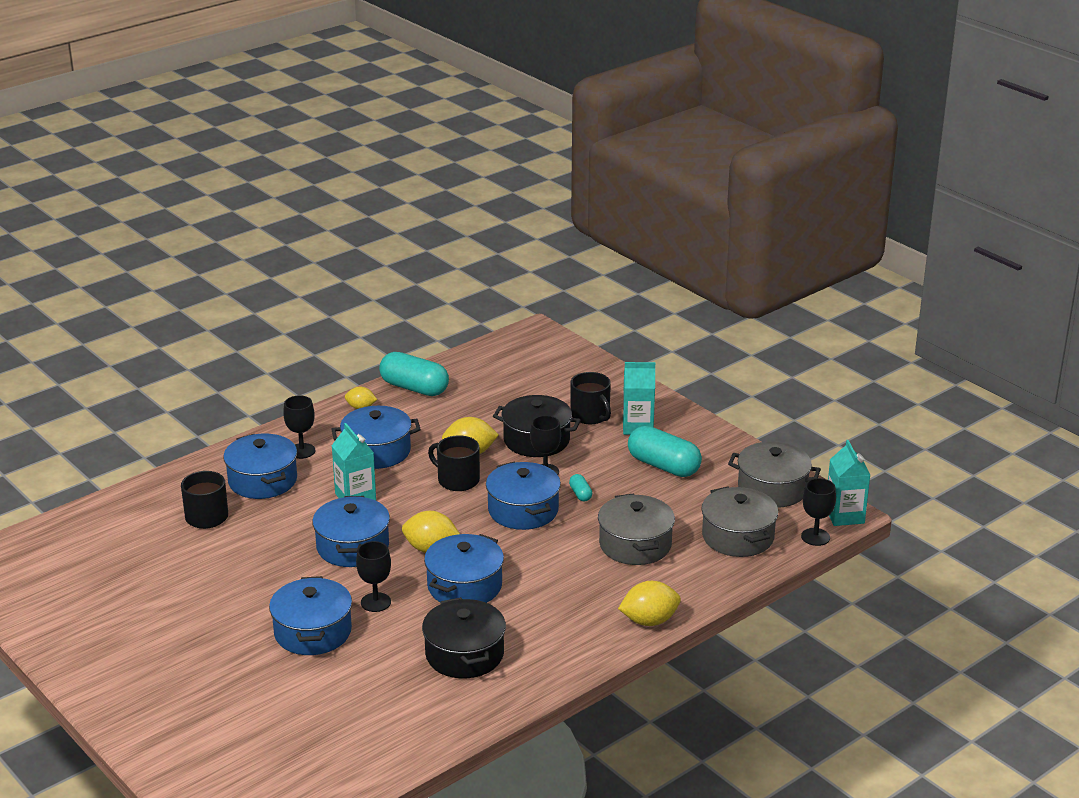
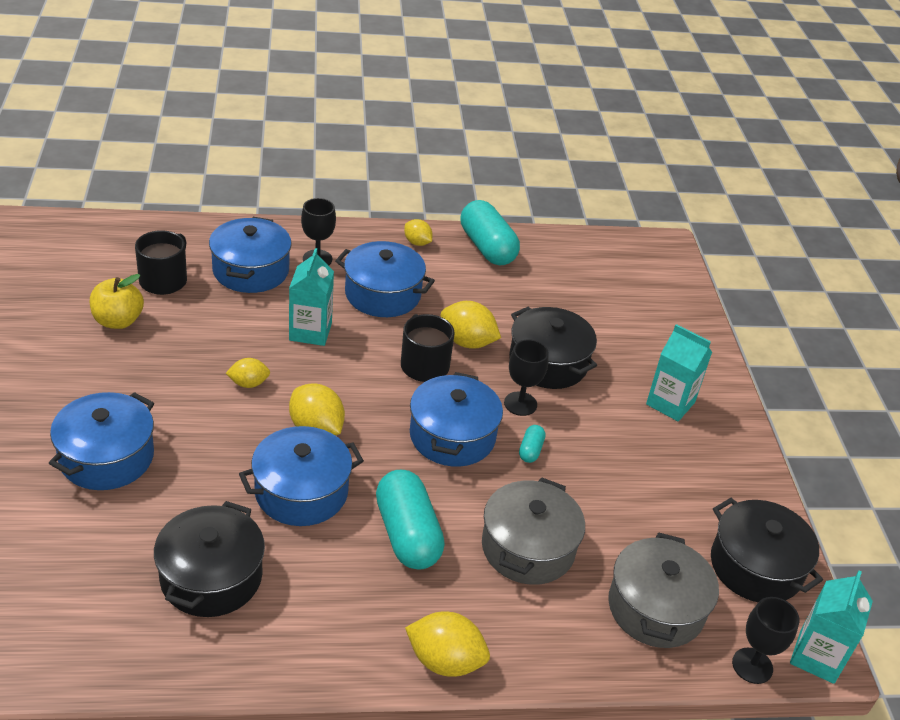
camera: 30 degrees right, 10 degrees up
(208, 556) = (118, 321): none -> yellow apple
(352, 547) = (248, 383): blue pot -> yellow lemon
(375, 602) = (199, 459): black goblet -> none
(590, 415) = (632, 364): black mug -> none
(663, 466) = (654, 466): turquoise capsule -> turquoise capsule (407, 534)
(772, 489) = (756, 566): grey pot -> black pot

